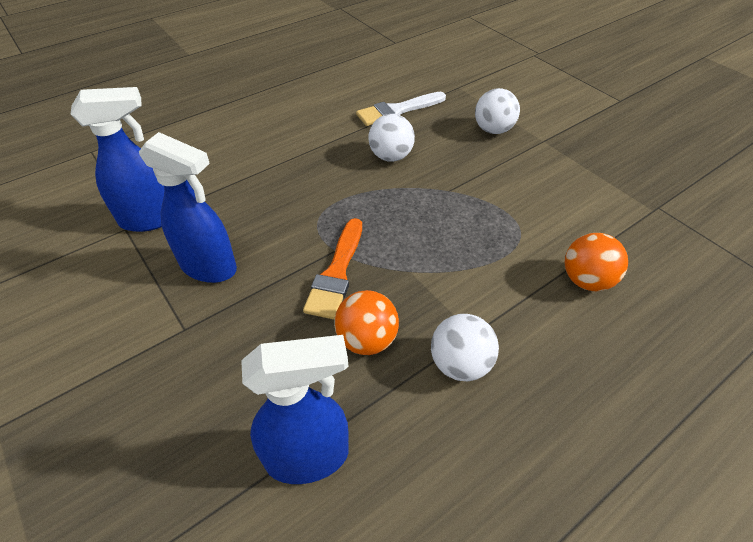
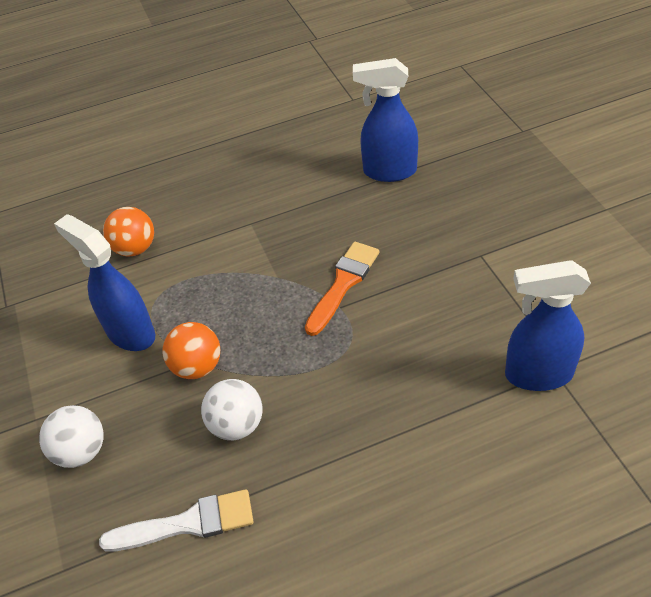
camera: 160 degrees left, 0 degrees up
(209, 267) = (464, 306): blue spray bottle -> blue spray bottle (130, 333)
(367, 340) = (333, 228): orange ball -> orange ball (197, 367)
(460, 364) = (271, 206): white ball -> none

